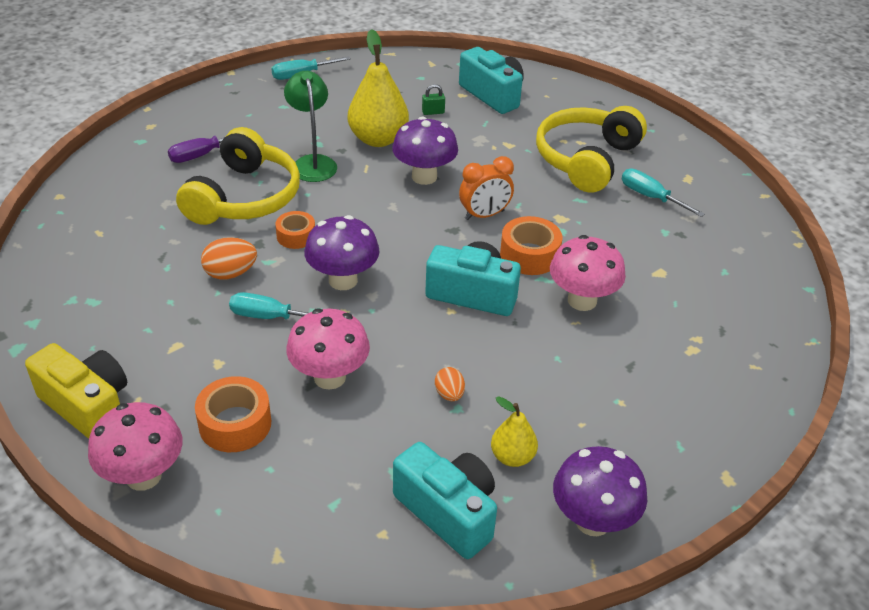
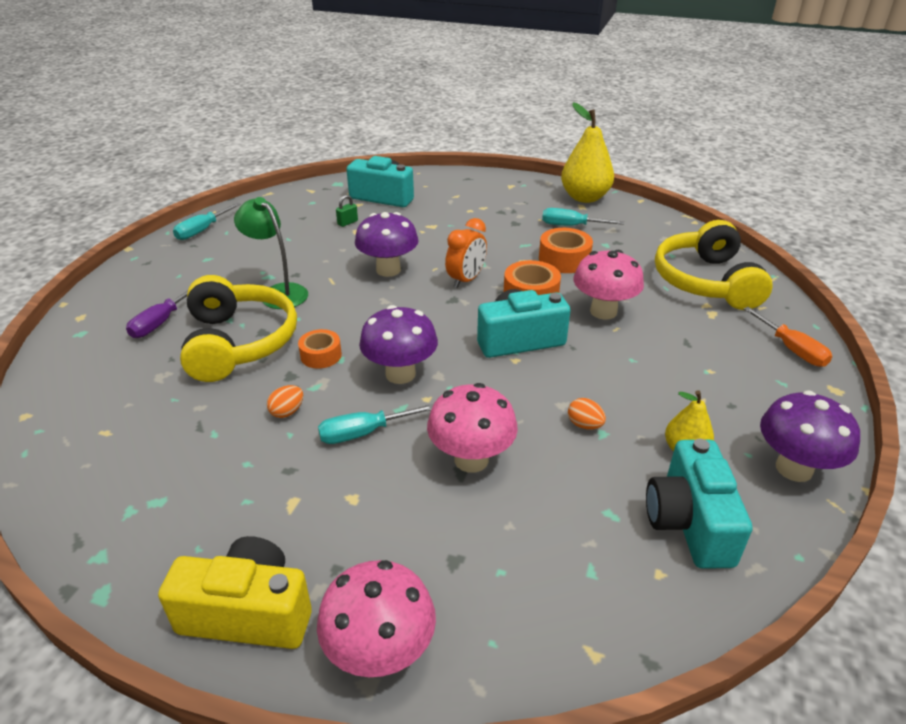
camera: 30 degrees left, 5 degrees down
(230, 273) = (287, 412): orange egg -> orange egg, size x0.64
(235, 424) = (425, 547): orange tape -> orange tape (564, 259)
(378, 139) = (320, 256): yellow pear -> yellow pear (584, 198)
(448, 512) = (689, 522): turquoise camera -> turquoise camera turned 105 degrees counterclockwise
(587, 159) = (500, 217): yellow headphones -> yellow headphones (706, 282)
(732, 421) = (791, 349): none -> orange screwdriver

